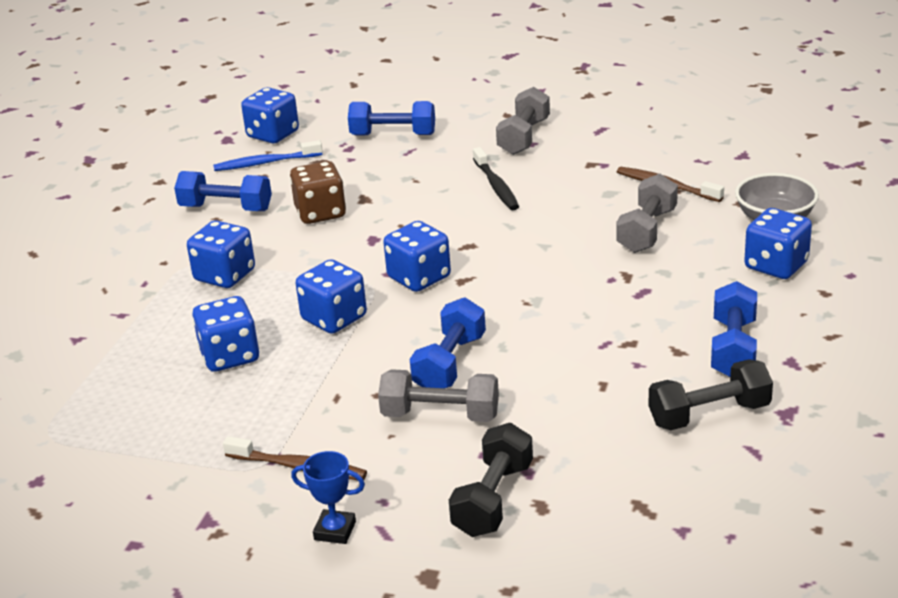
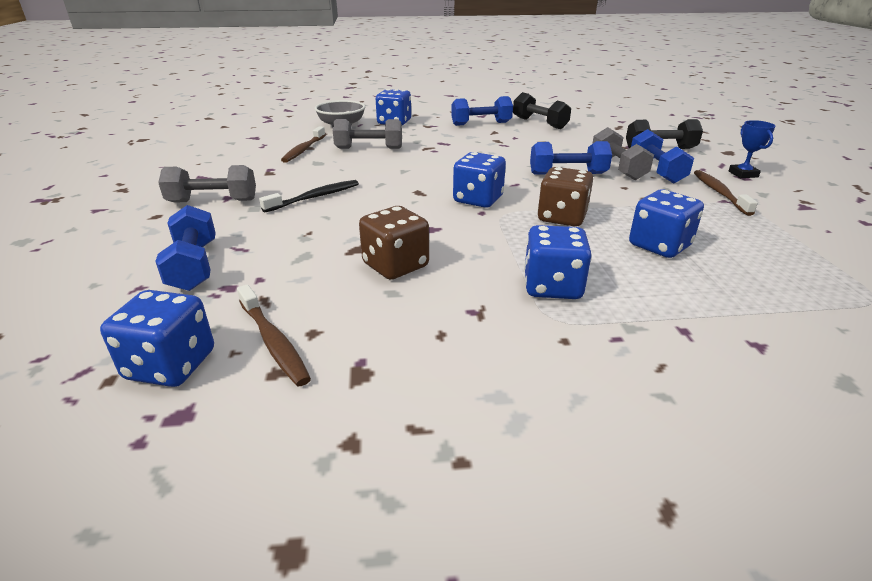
camera: 115 degrees left, 0 degrees up
(226, 208) = (412, 334): blue dumbbell -> blue dumbbell (656, 171)
(266, 163) = (273, 341): blue toothbrush -> brown toothbrush
(334, 318) = (562, 217): blue dice -> brown dice

